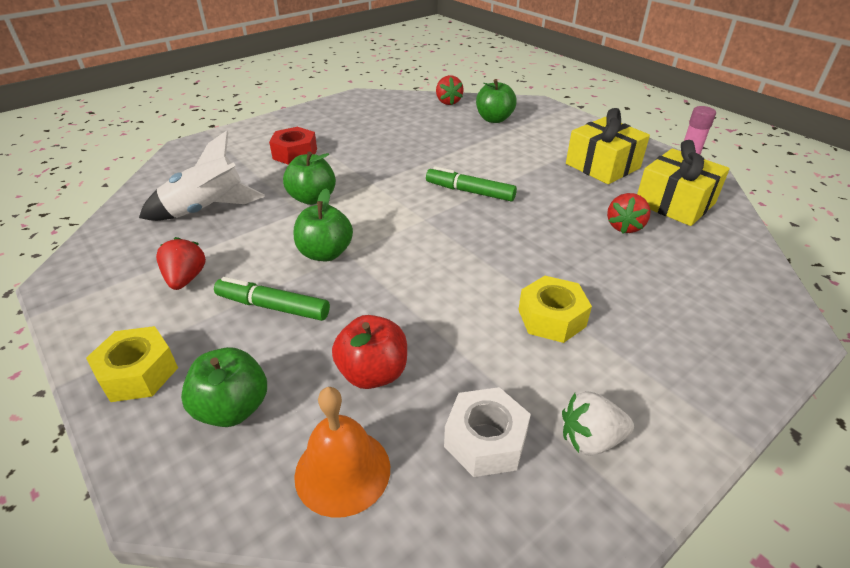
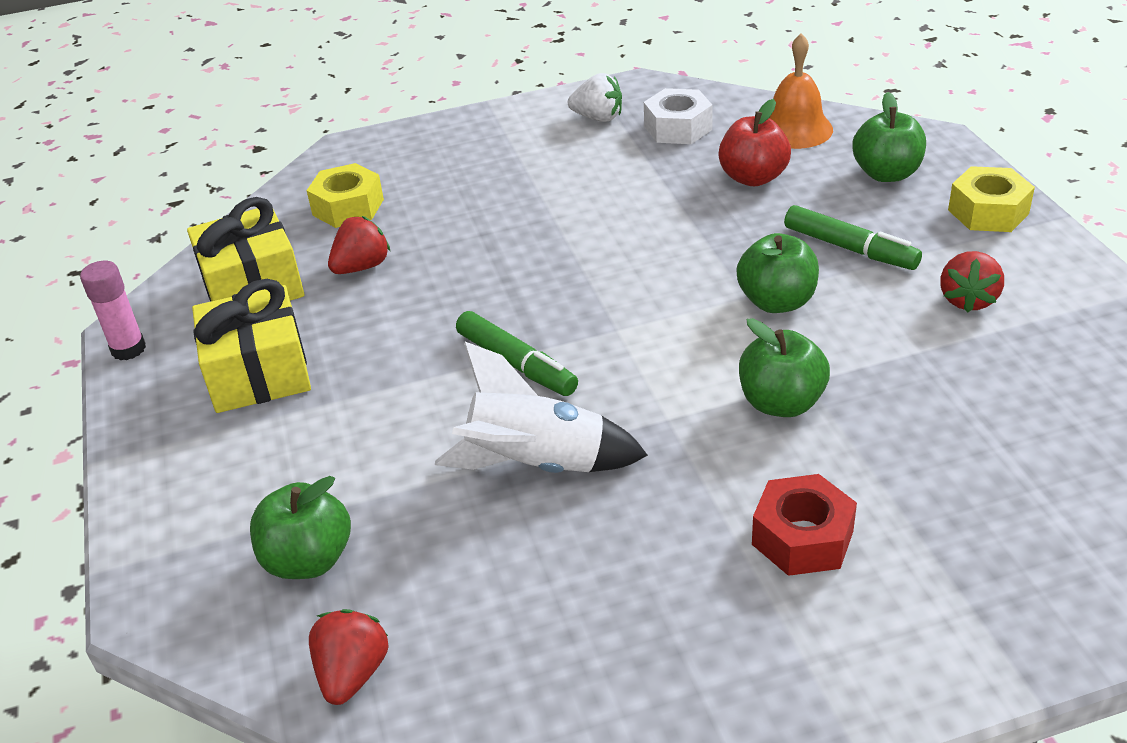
camera: 155 degrees left, 0 degrees up
(207, 210) = (967, 414): white rocket -> white rocket (537, 465)
(551, 318) = (553, 191): yellow nut -> yellow nut (348, 207)

